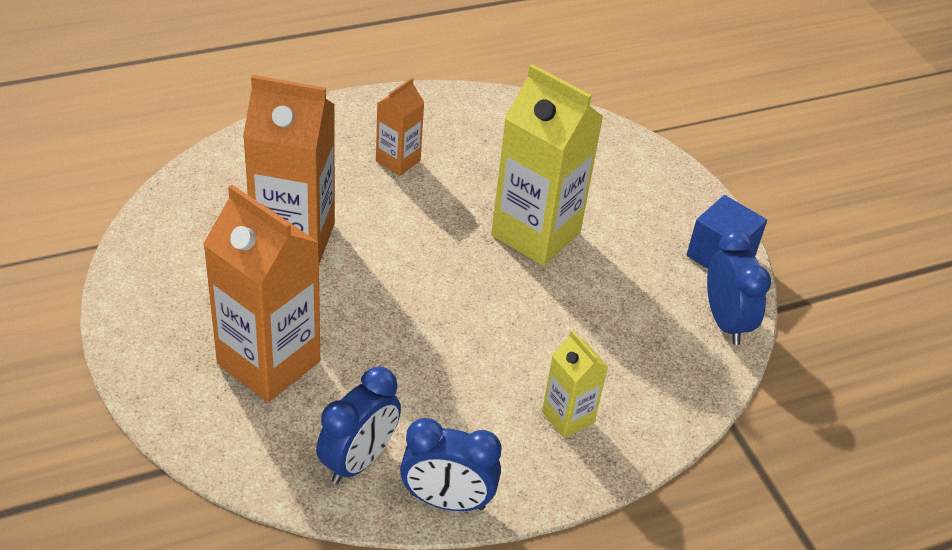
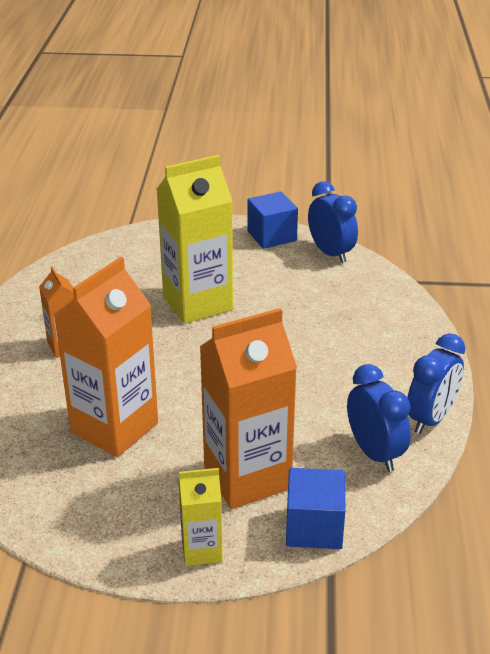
camera: 60 degrees left, 10 degrees down
(219, 437) = (314, 527): none -> blue cube
(568, 417) = (380, 342): yellow carton -> yellow carton (201, 550)
(725, 321) = (330, 253): blue clock -> blue clock turned 45 degrees clockwise

